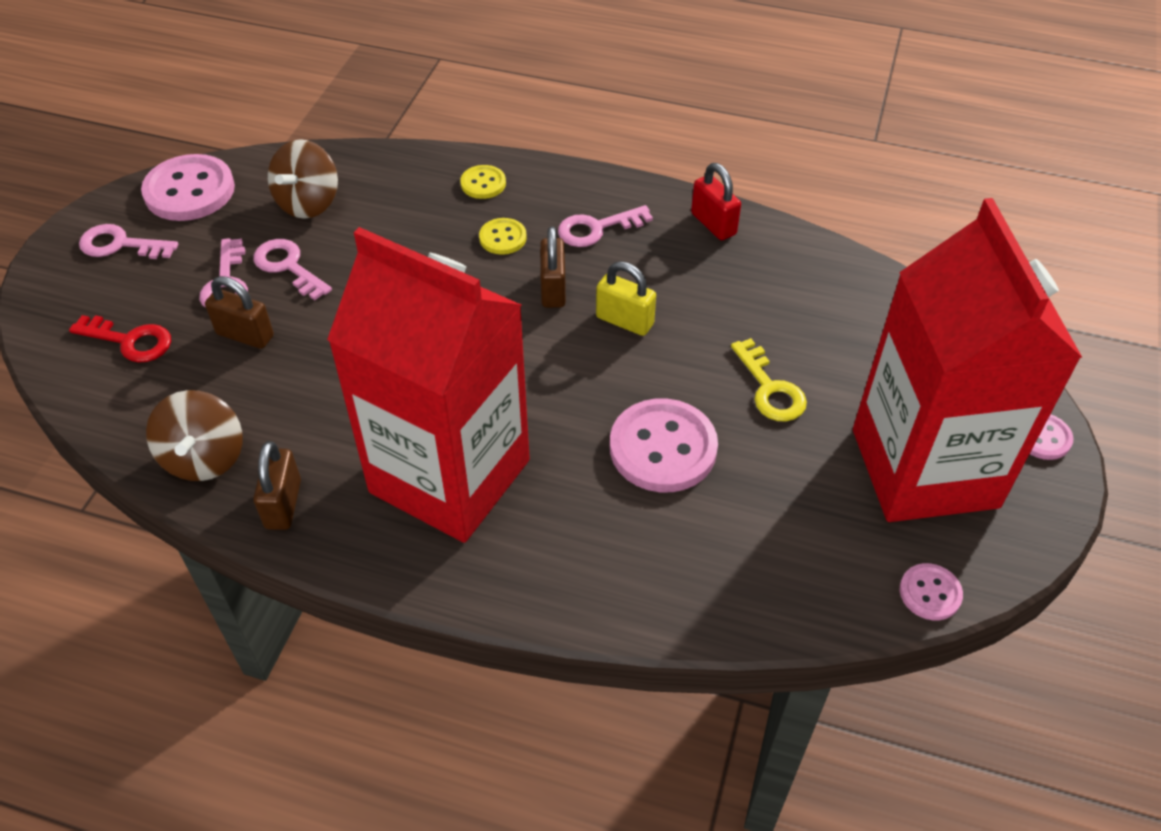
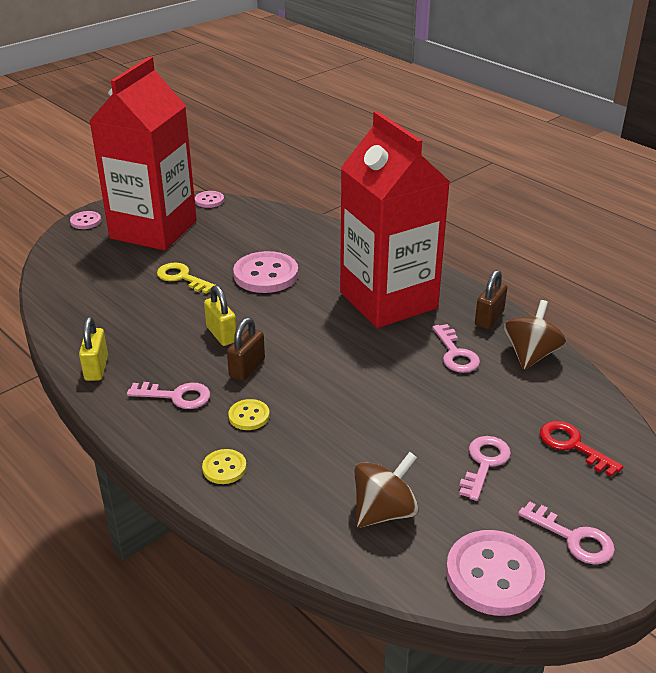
camera: 150 degrees left, 15 degrees down
(245, 335) = (481, 418): brown padlock -> none
(288, 266) = (428, 458): pink key -> pink key (455, 354)
(713, 224) = (96, 368): red padlock -> yellow padlock
(770, 389) = (182, 278): yellow key -> yellow key turned 60 degrees counterclockwise

